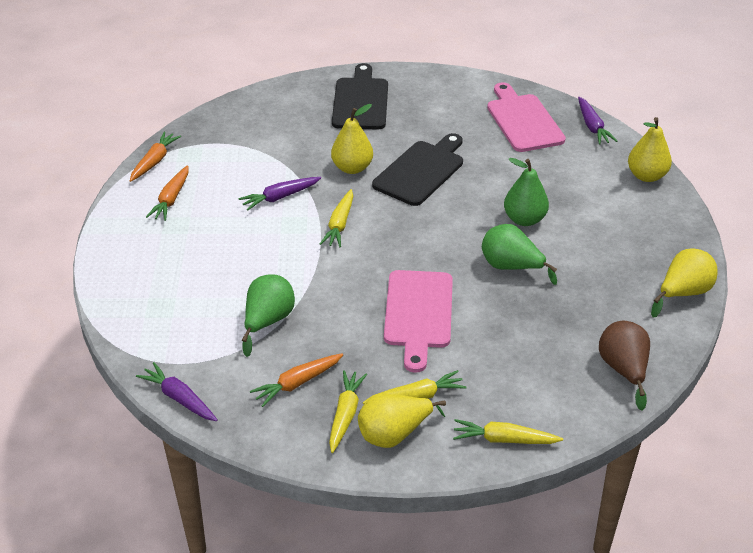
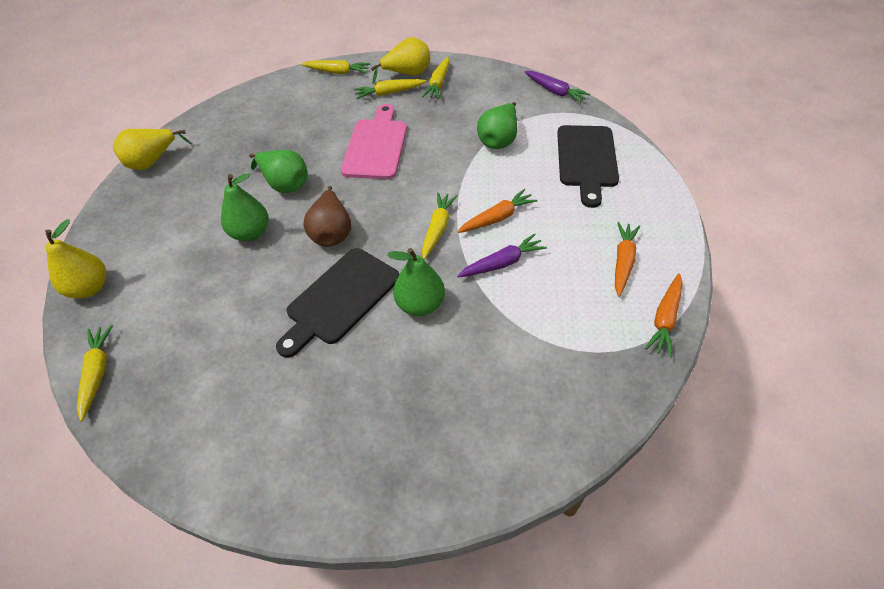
camera: 175 degrees left, 10 degrees up
(297, 383) = (472, 100): orange carrot -> orange carrot (497, 218)
(352, 168) = (420, 305): yellow pear -> green pear
(360, 101) = (399, 437): black cutting board -> black cutting board (586, 160)
(523, 121) = (181, 387): pink cutting board -> none
(592, 126) = (97, 373): purple carrot -> yellow carrot
(623, 370) = (237, 109): brown pear -> brown pear (332, 232)

